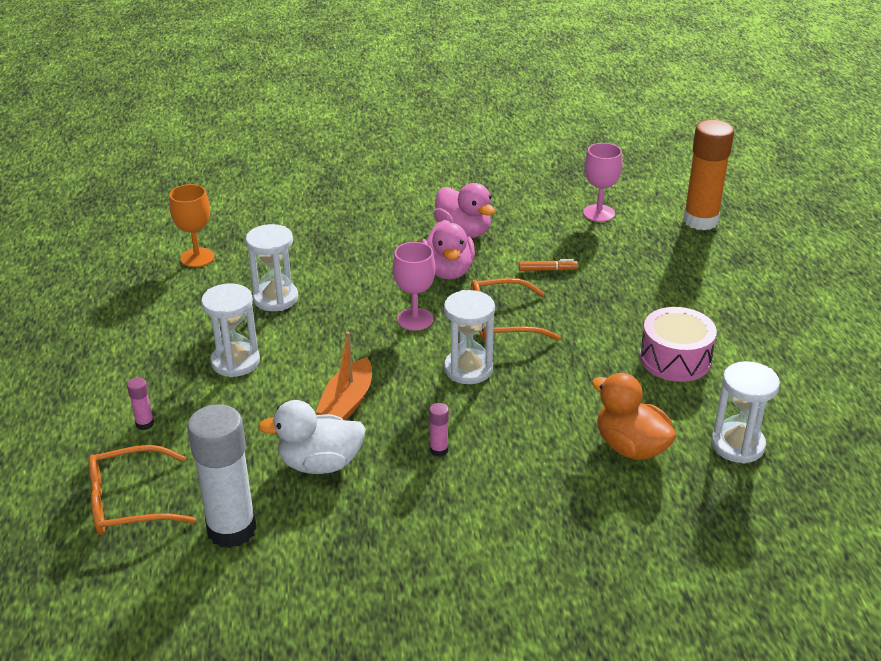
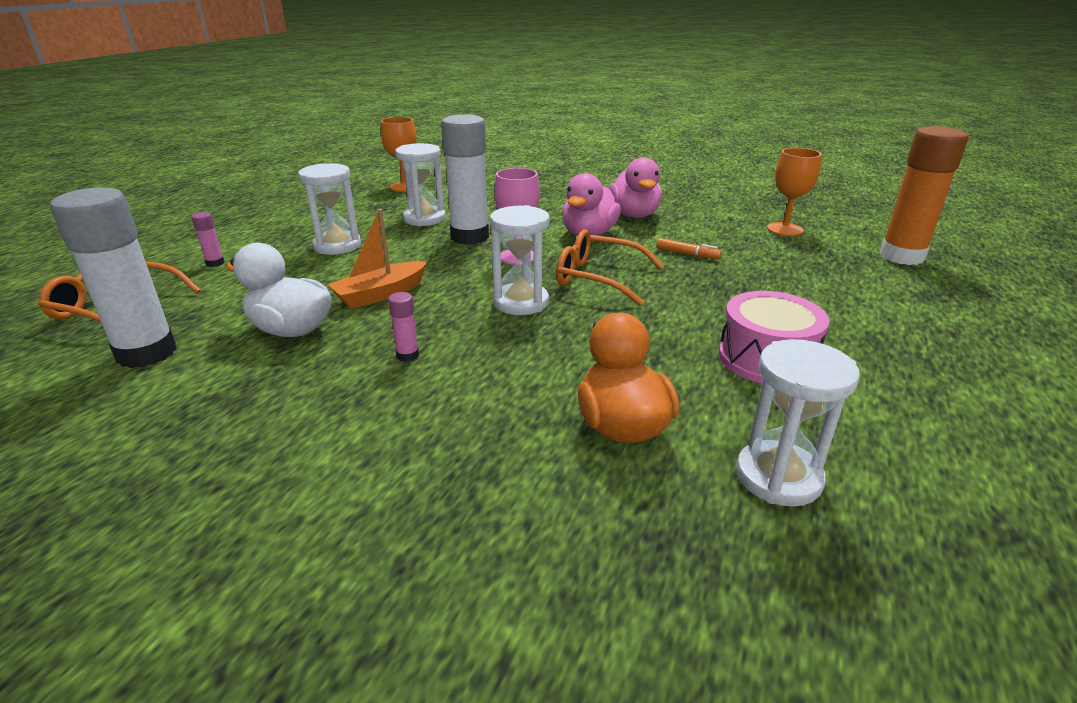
camera: 30 degrees right, 5 degrees down
(347, 309) = (470, 237): none -> white glue stick
(599, 213) = (784, 229): pink goblet -> orange goblet

